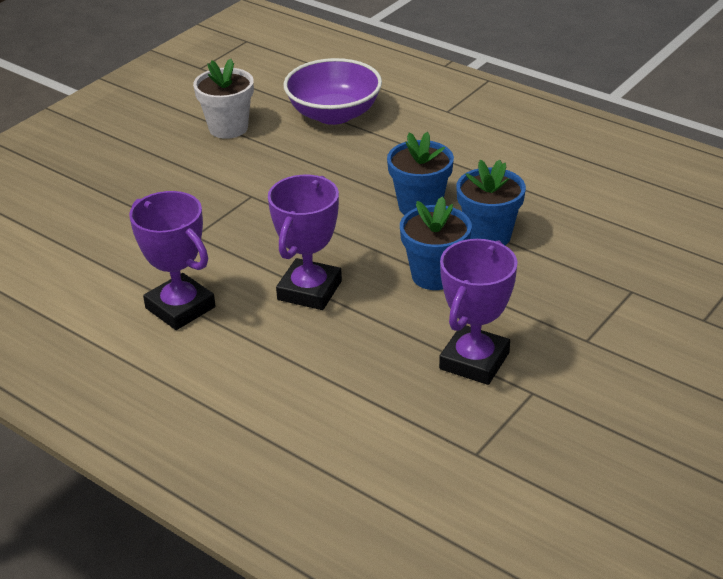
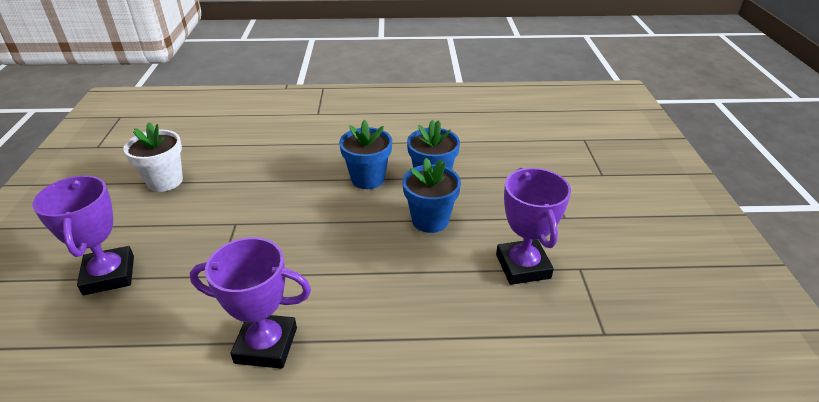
camera: 40 degrees left, 0 degrees up
(309, 290) = (357, 274): purple trophy -> purple trophy (109, 275)
(334, 114) = (241, 142): purple bowl -> none

